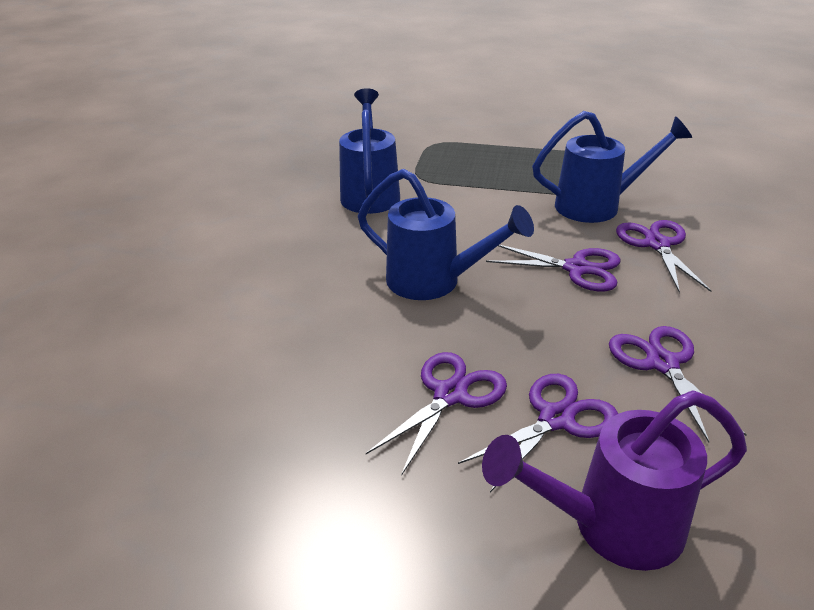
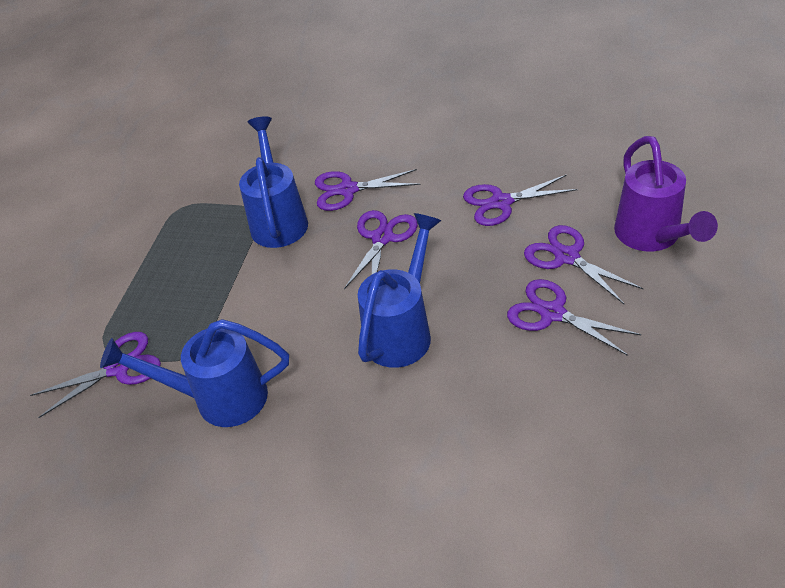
camera: 85 degrees left, 10 degrees up
(411, 151) = (118, 368): none -> purple scissors

